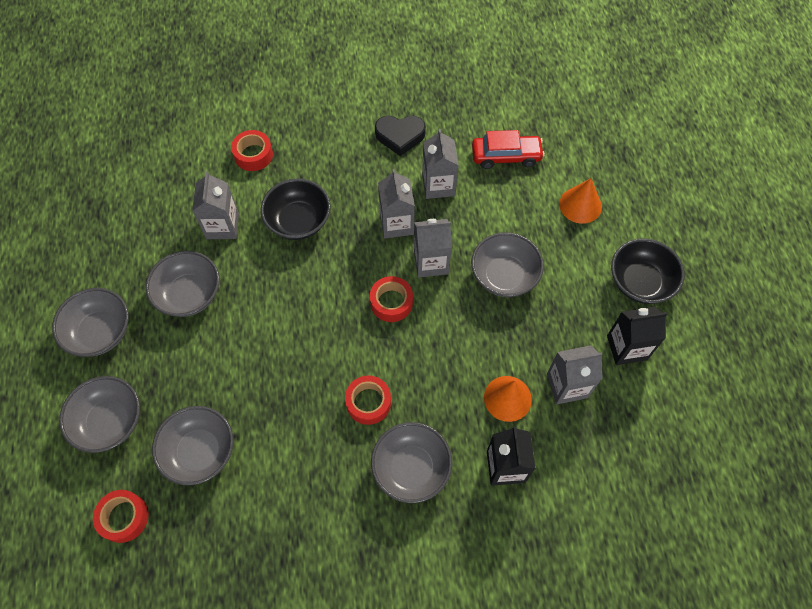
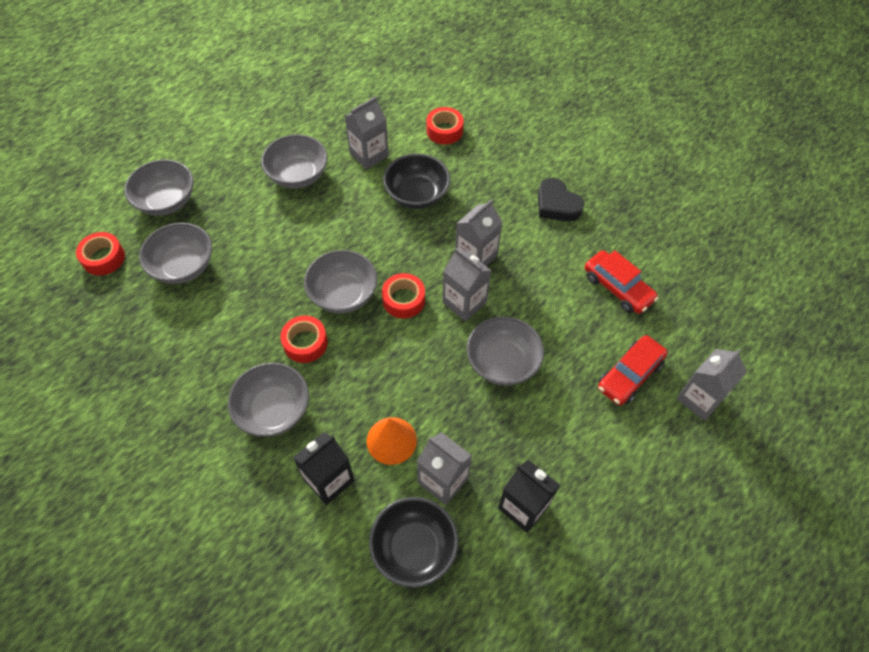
camera: 50 degrees right, 5 degrees down
(100, 332) = (227, 149): grey bowl -> grey bowl (343, 294)
(438, 185) = (539, 260): grey carton -> grey carton (699, 398)
(580, 205) = (629, 375): orange cone -> red car
(640, 282) = (601, 475): black bowl -> black bowl (414, 548)

